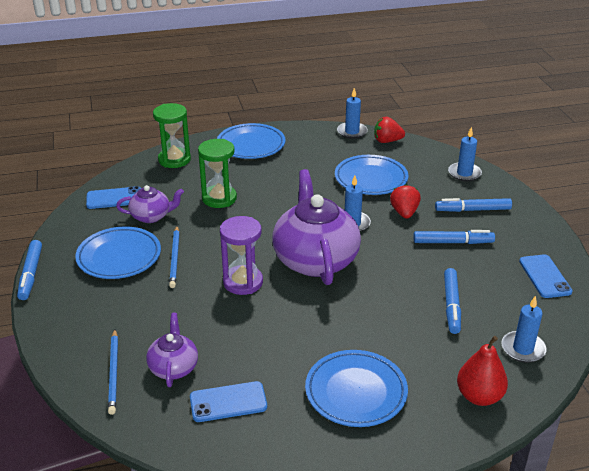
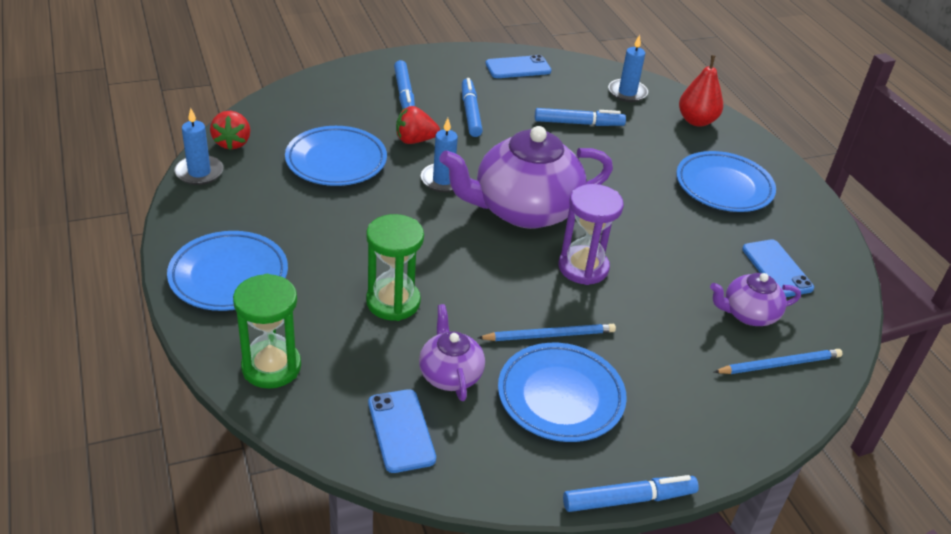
camera: 100 degrees left, 5 degrees up
(464, 173) = (323, 91): blue candle -> none

